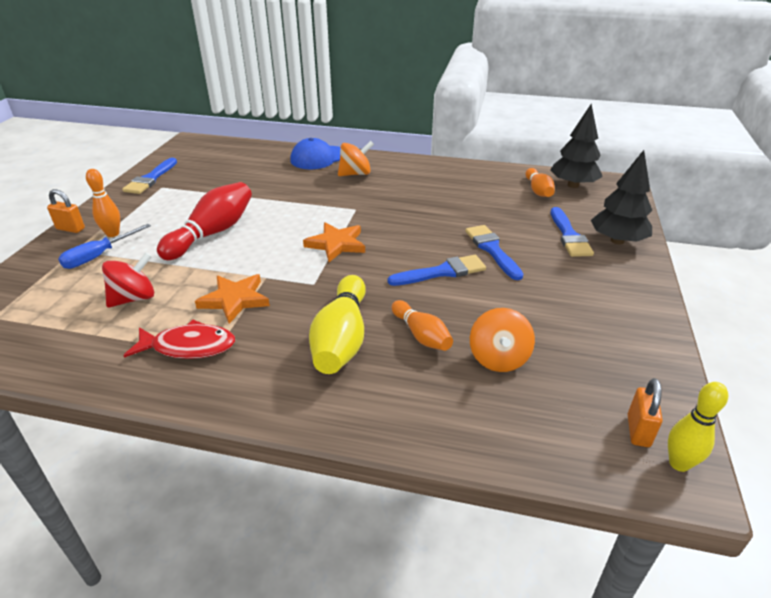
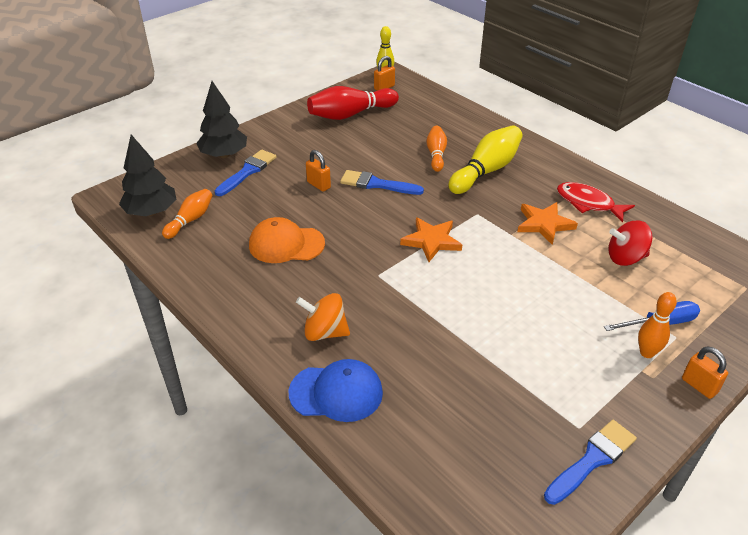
camera: 145 degrees left, 5 degrees up
(212, 233) = (538, 305): red bowling pin -> red bowling pin (350, 114)
(447, 202) = (286, 244): none -> orange cap
(492, 250) = (318, 185): blue brush -> orange padlock
(498, 358) = (407, 129): orange spinning top -> none

